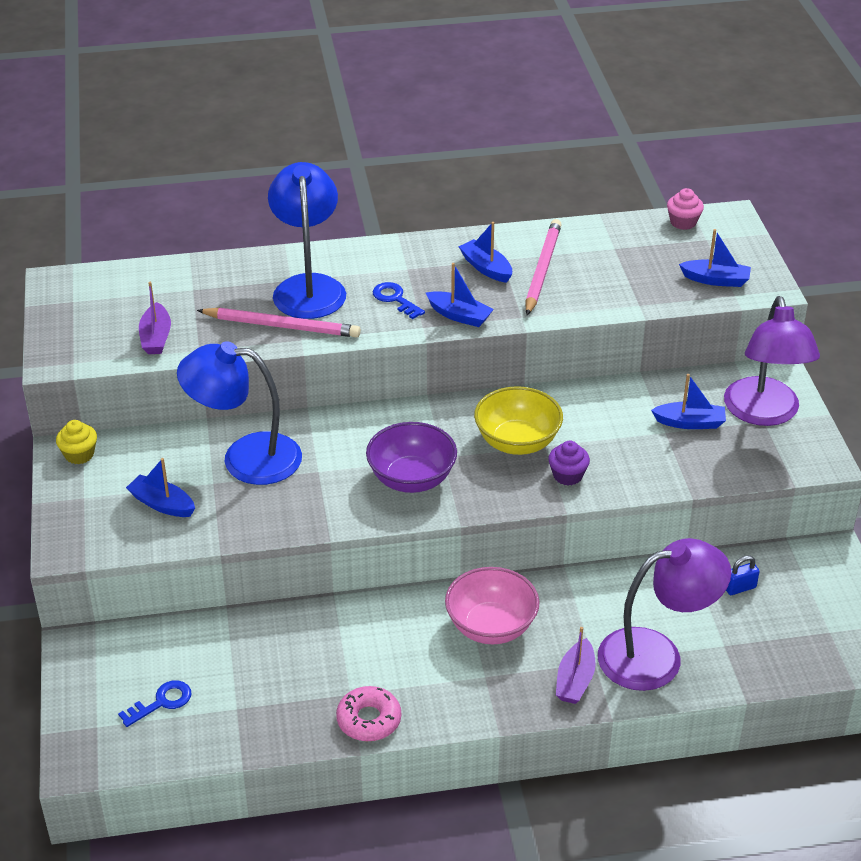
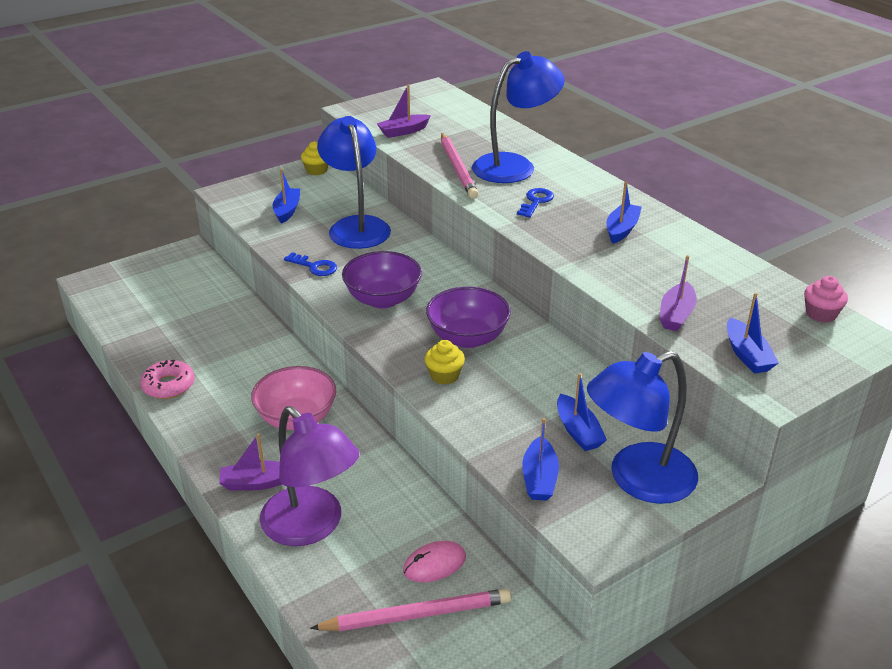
camera: 65 degrees right, 5 degrees down
(161, 702) = (152, 295): blue key -> blue key (314, 267)
(459, 316) = (542, 233): blue boat -> blue boat (539, 478)
(517, 442) = (467, 338): yellow bowl -> purple bowl
(542, 270) = (650, 256): pink pencil -> pink pencil (416, 615)
(567, 475) = (444, 375): purple cupcake -> yellow cupcake
(641, 292) = (676, 315): none -> purple boat
(740, 588) = (434, 564): blue padlock -> pink mouse
(764, 413) = (637, 479): purple lamp -> blue lamp

